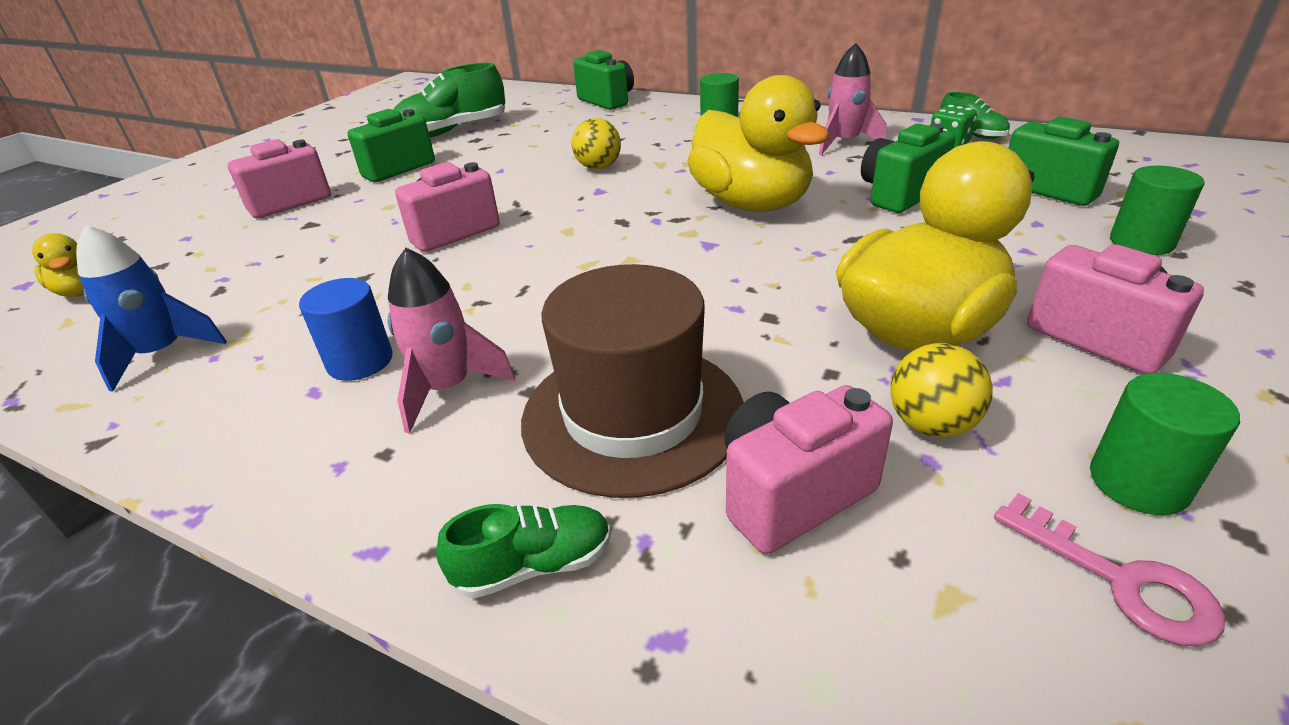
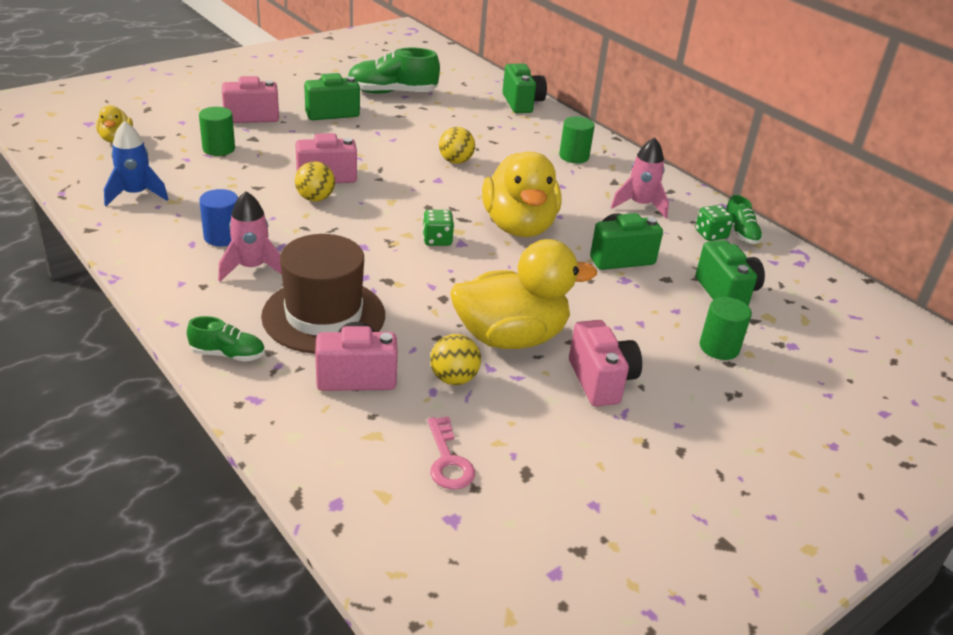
camera: 20 degrees right, 0 degrees up
(461, 262) = (315, 198): none -> yellow ball
(675, 251) = (437, 240): none -> green dice
(1138, 482) = (512, 439): green cylinder -> green cylinder (218, 149)

